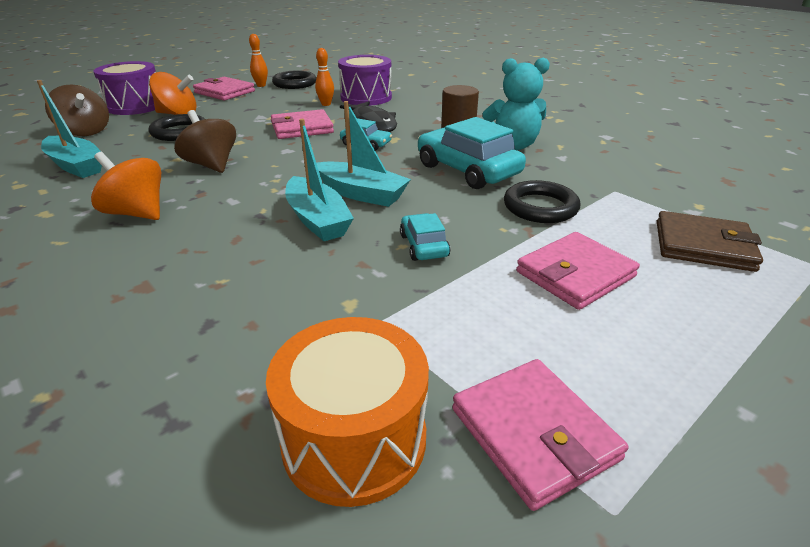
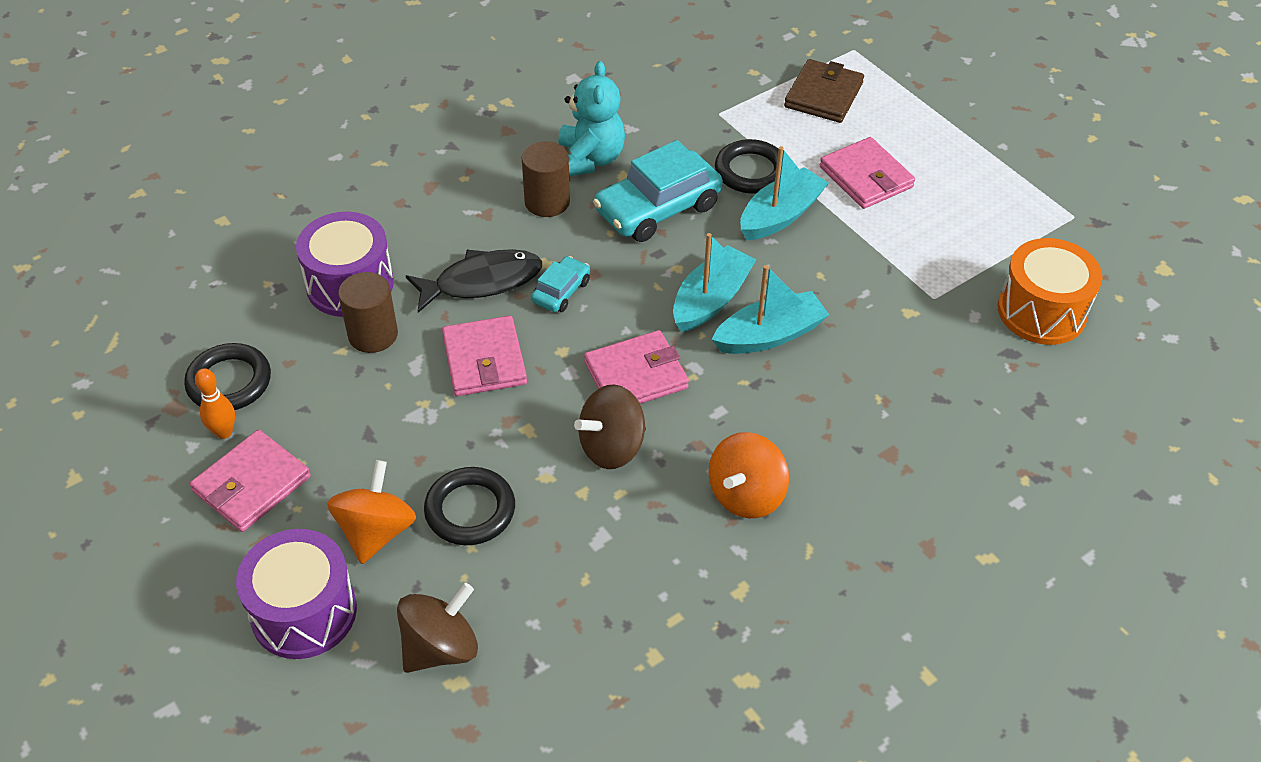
camera: 85 degrees left, 15 degrees up
(76, 166) = (593, 608): turquoise boat -> turquoise boat (780, 215)
(326, 104) = (373, 334): orange bowling pin -> brown cylinder
(424, 245) = (821, 260): turquoise car -> none
(533, 433) = (1028, 234): pink wallet -> pink wallet (636, 375)

